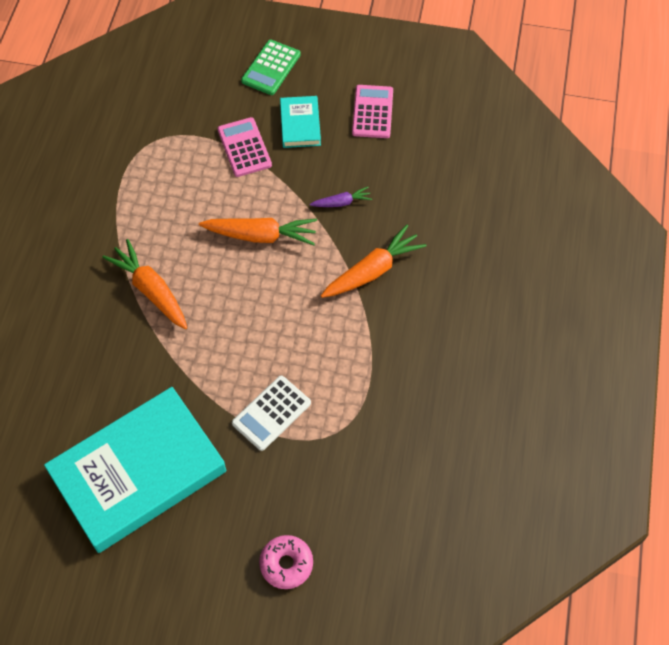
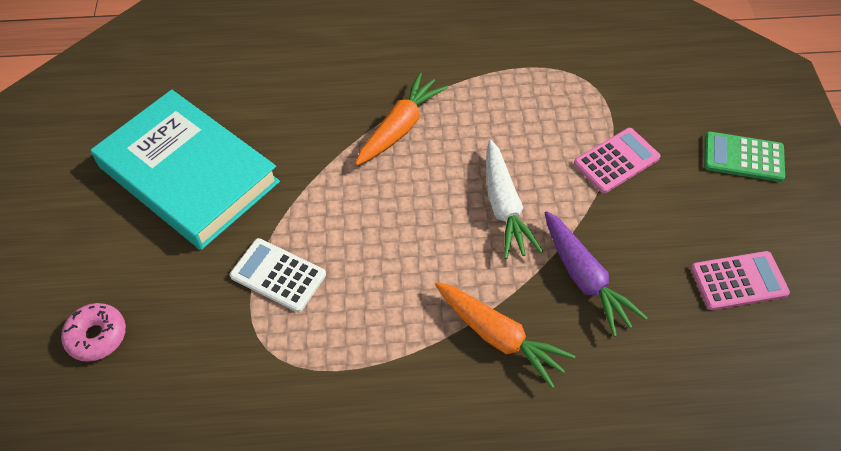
camera: 75 degrees right, 5 degrees down
(260, 236) = (504, 207): orange carrot -> white carrot
(300, 124) = (677, 207): turquoise book -> none
(341, 202) = (584, 278): purple carrot -> purple carrot, size x1.86

